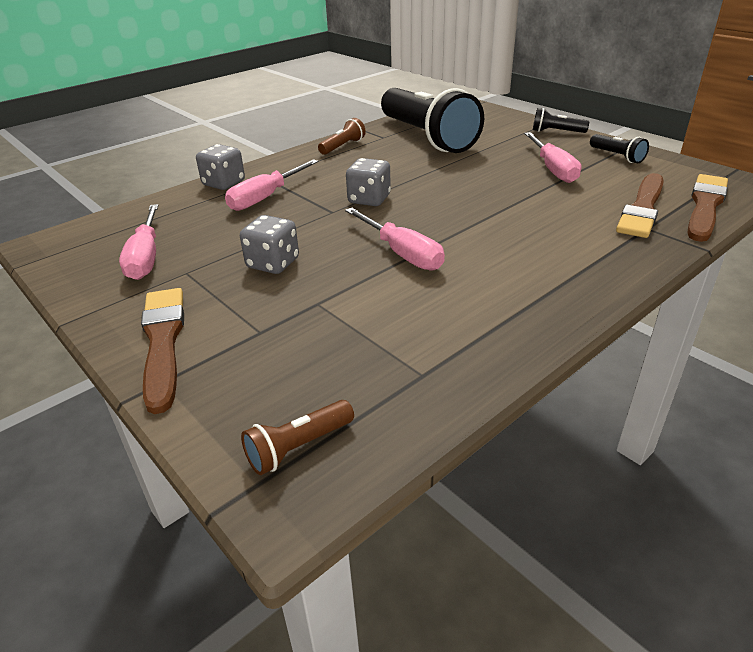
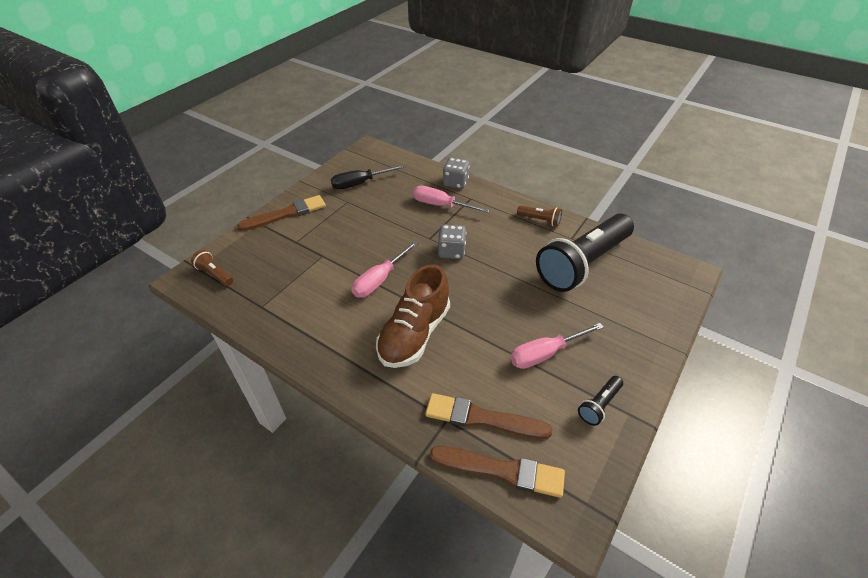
camera: 75 degrees right, 10 degrees up
(146, 257) = (359, 183): pink screwdriver -> black screwdriver
(273, 263) = (360, 229): grey dice -> none
(514, 236) = (414, 334): none -> brown shoe
(556, 132) = (645, 354): black flashlight -> none

